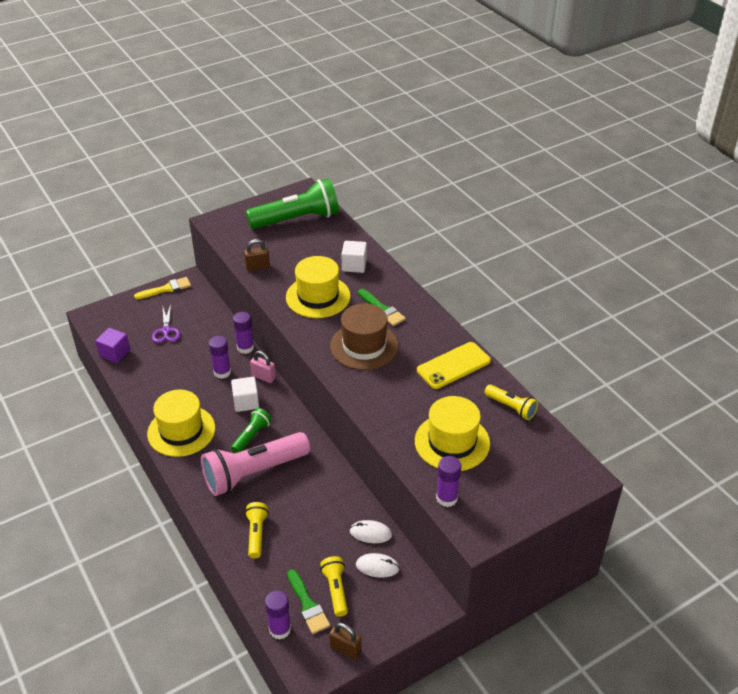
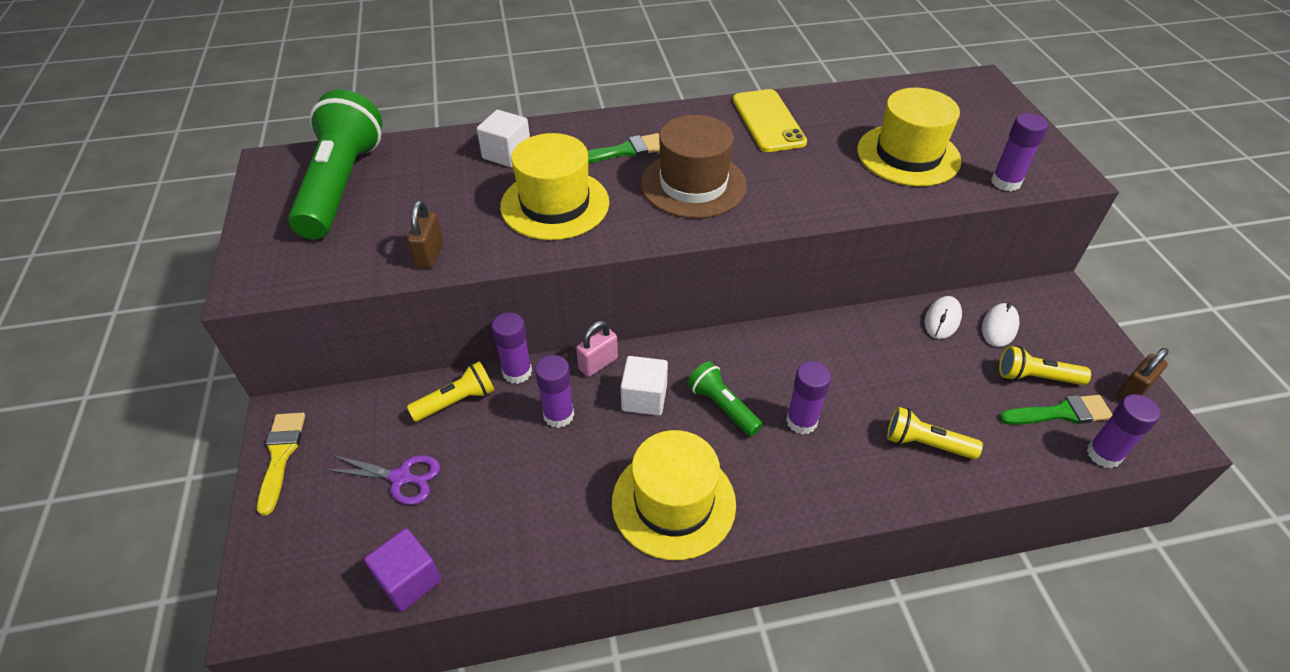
camera: 70 degrees left, 5 degrees up
(253, 473) = (801, 421): pink flashlight -> purple glue stick
(511, 408) = (859, 99): yellow flashlight -> yellow flashlight (457, 401)

